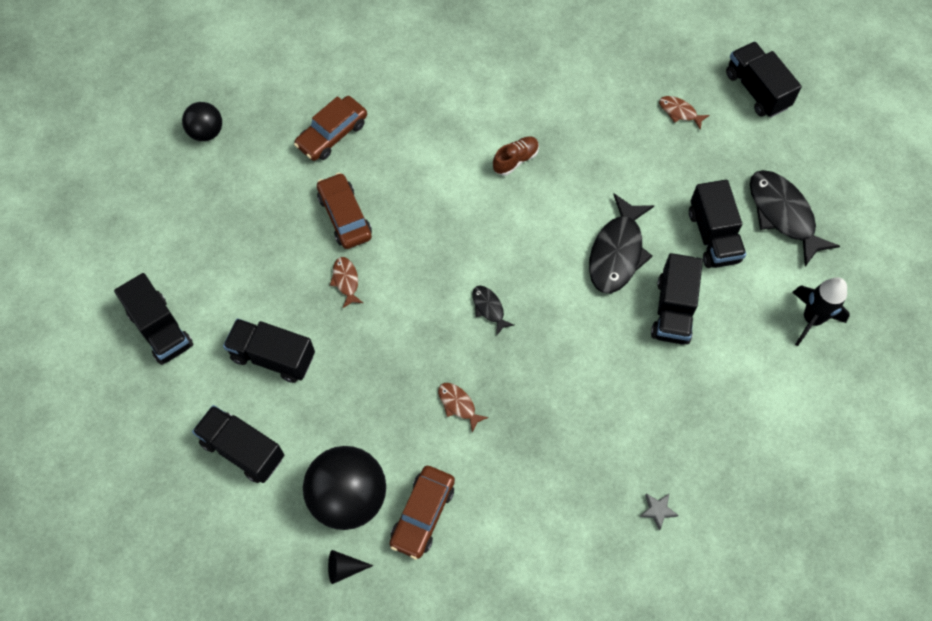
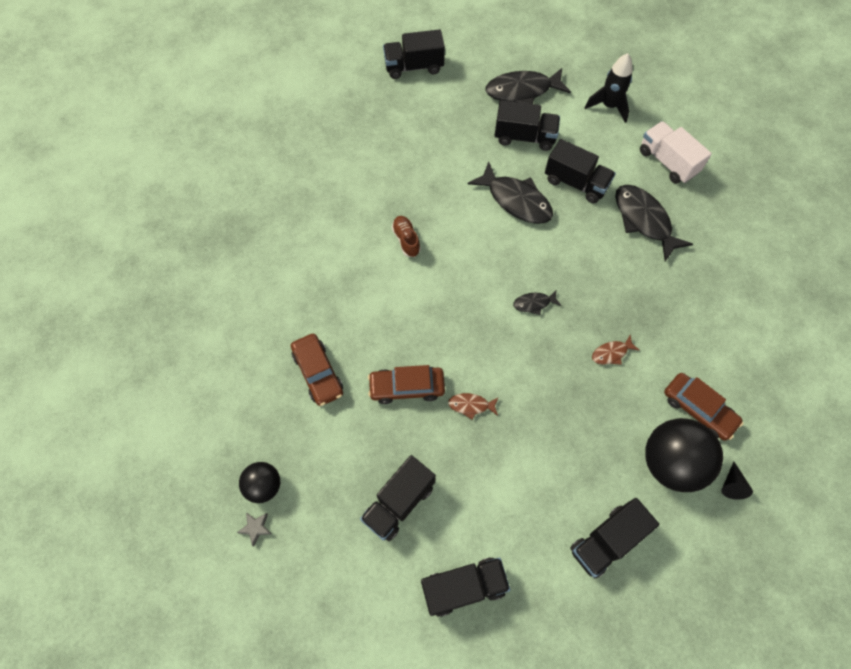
camera: 70 degrees left, 0 degrees up
(273, 357) = (524, 489): black truck -> black truck (399, 503)
(654, 400) = (644, 220): none -> black fish
(657, 510) = (729, 248): grey star -> grey star (256, 528)
(679, 112) = (411, 118): brown fish -> none
(757, 409) = (667, 162): none -> white truck

